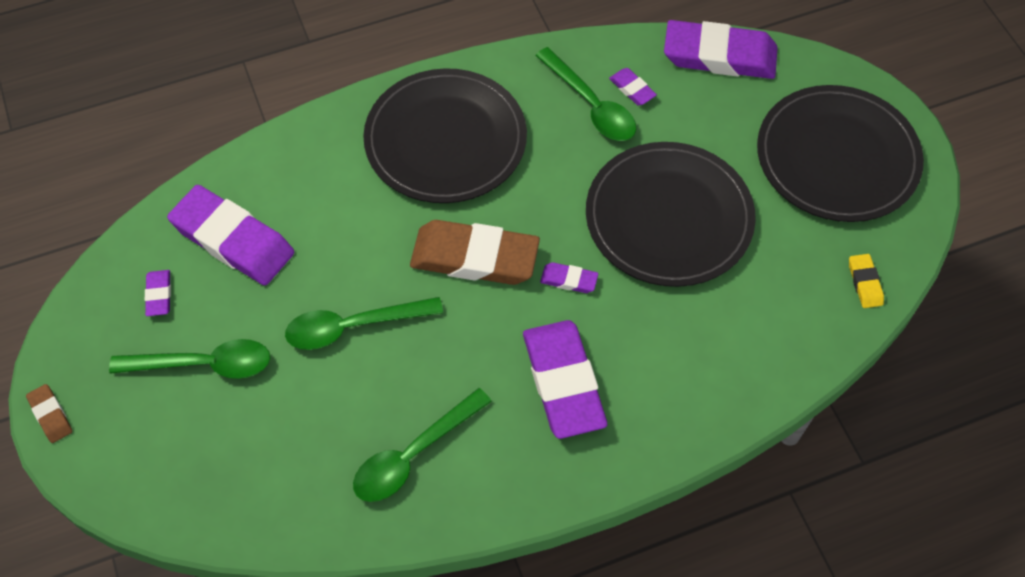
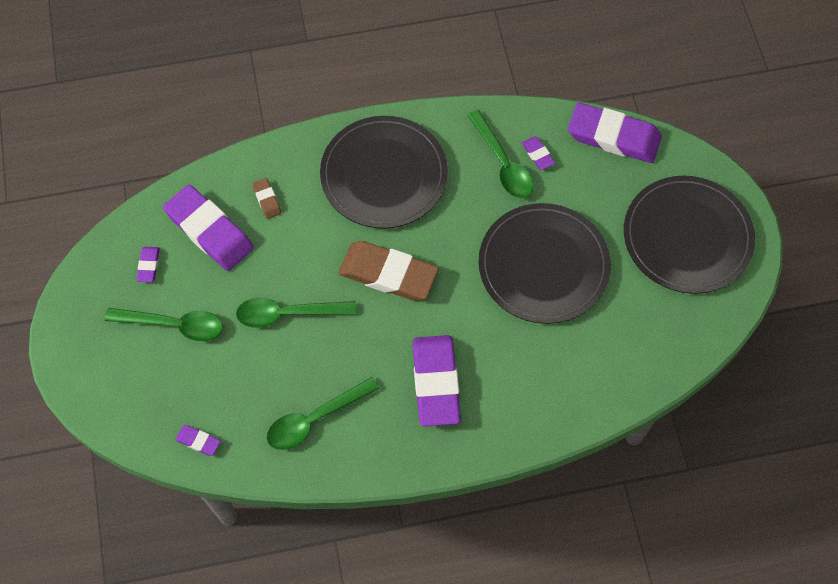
camera: 10 degrees right, 5 degrees up
(50, 415) = (58, 345): brown eraser -> brown eraser (267, 200)
(569, 280) = (456, 303): purple eraser -> purple eraser (198, 441)
(864, 283) = (683, 343): yellow eraser -> none

